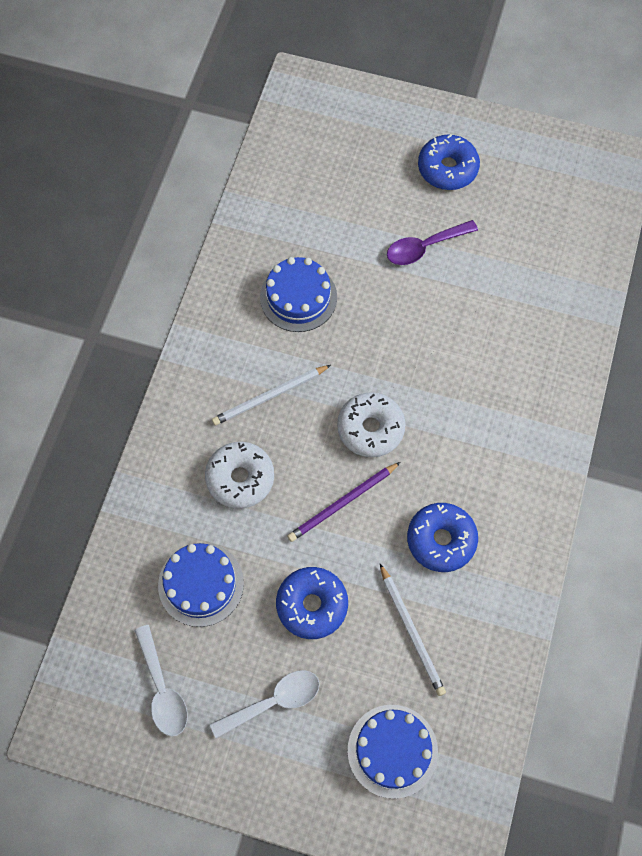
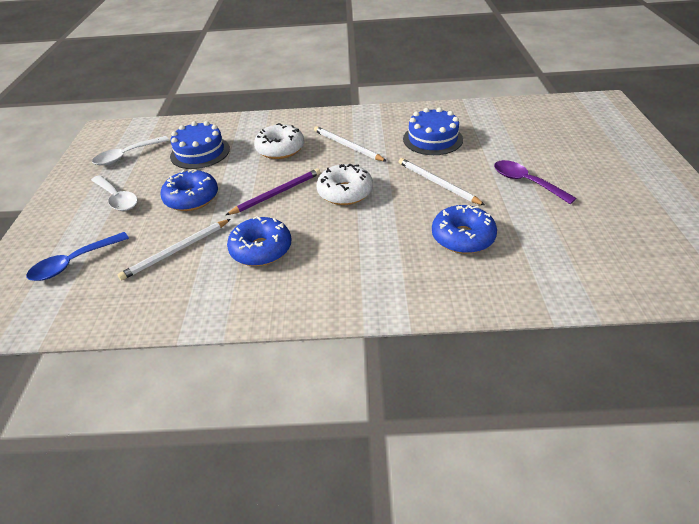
camera: 75 degrees right, 25 degrees down
(342, 503) = (277, 193): purple pencil -> purple pencil turned 105 degrees clockwise
(391, 329) = (437, 183): none -> white pencil
(392, 751) = (74, 263): blue cake -> blue spoon
(447, 168) = (613, 177): blue donut -> blue donut (462, 237)

